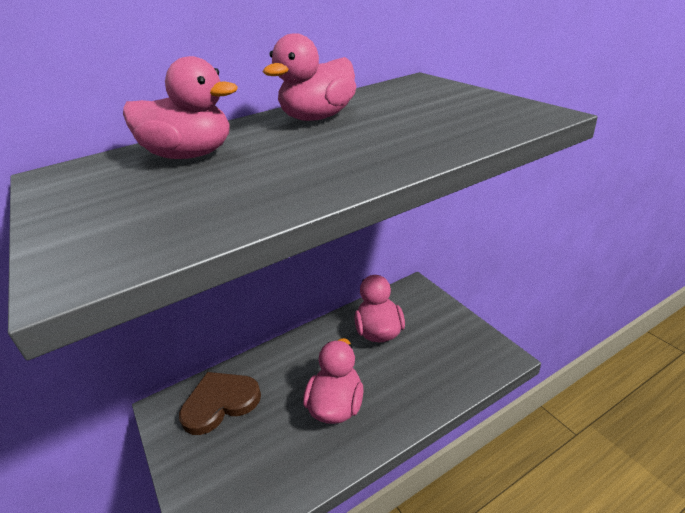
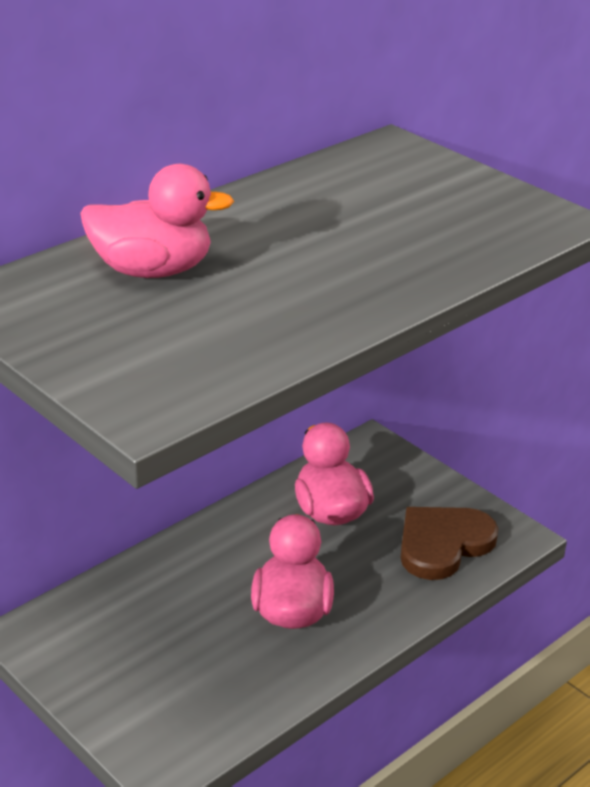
camera: 15 degrees left, 0 degrees up
(220, 403) = (115, 620): brown heart -> brown heart (443, 544)
(318, 117) = (286, 212): pink duck -> none

